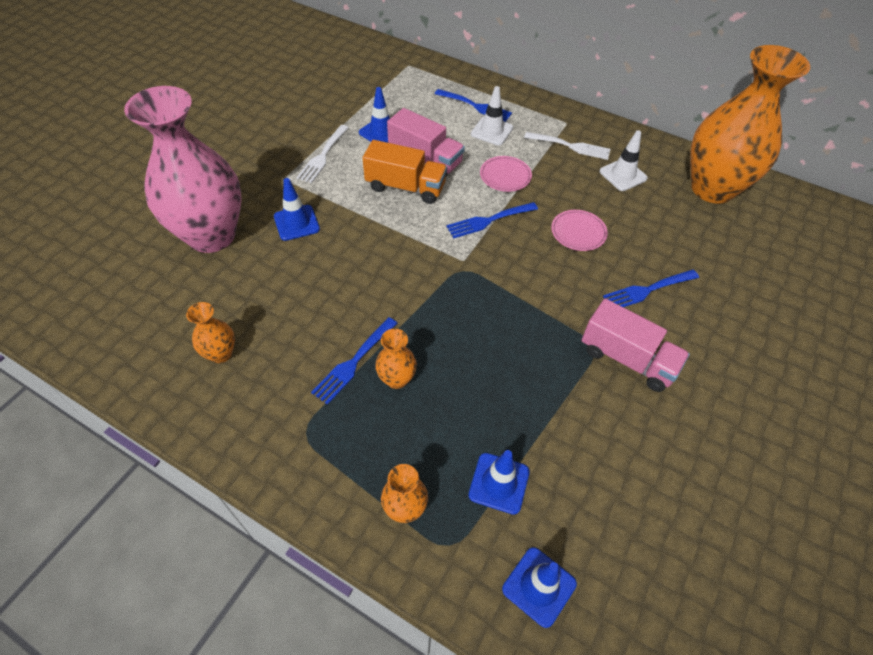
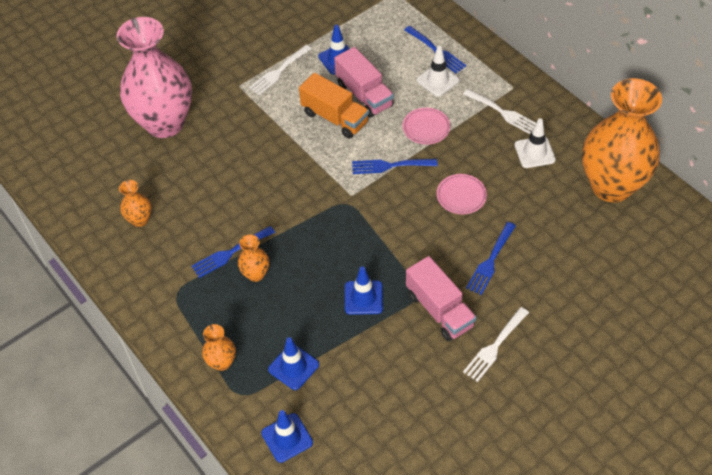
camera: 25 degrees right, 0 degrees up
(296, 223) = (233, 128): blue traffic cone -> blue traffic cone (363, 297)
(647, 290) = (490, 261): blue fork -> blue fork turned 60 degrees counterclockwise
(709, 382) = (495, 347): none -> white fork

